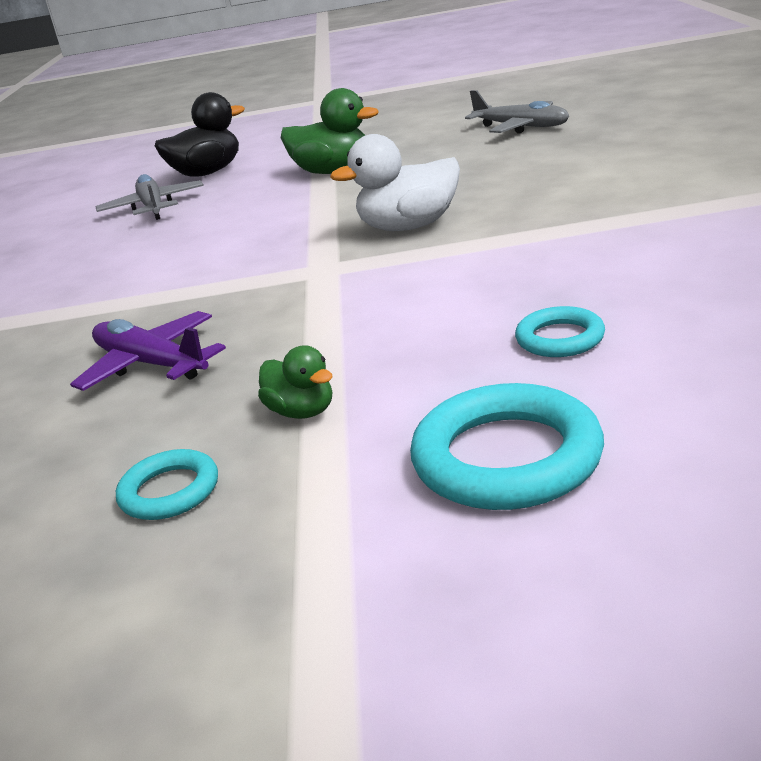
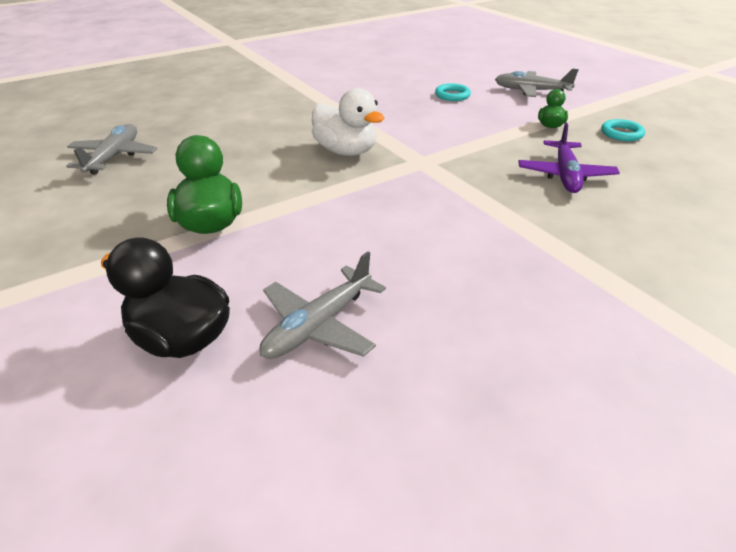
camera: 125 degrees left, 10 degrees up
(507, 458) = (531, 91): turquoise ring -> grey plane

